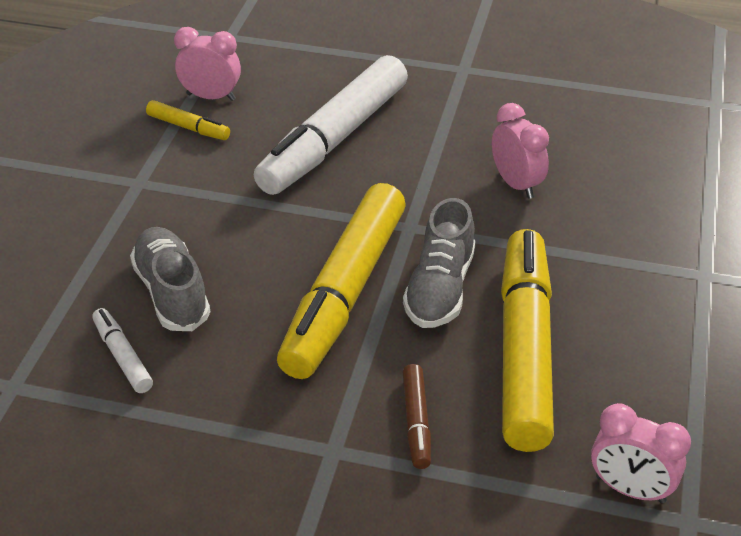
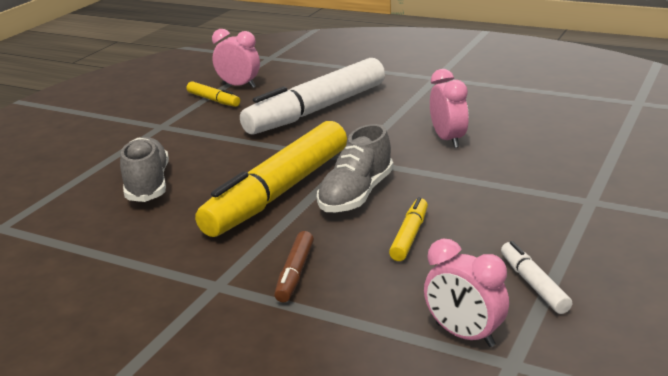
camera: 15 degrees right, 15 degrees down
(123, 356) = (89, 217): white marker -> white marker (533, 284)
(525, 350) = (410, 236): yellow marker -> yellow marker, size x0.43

